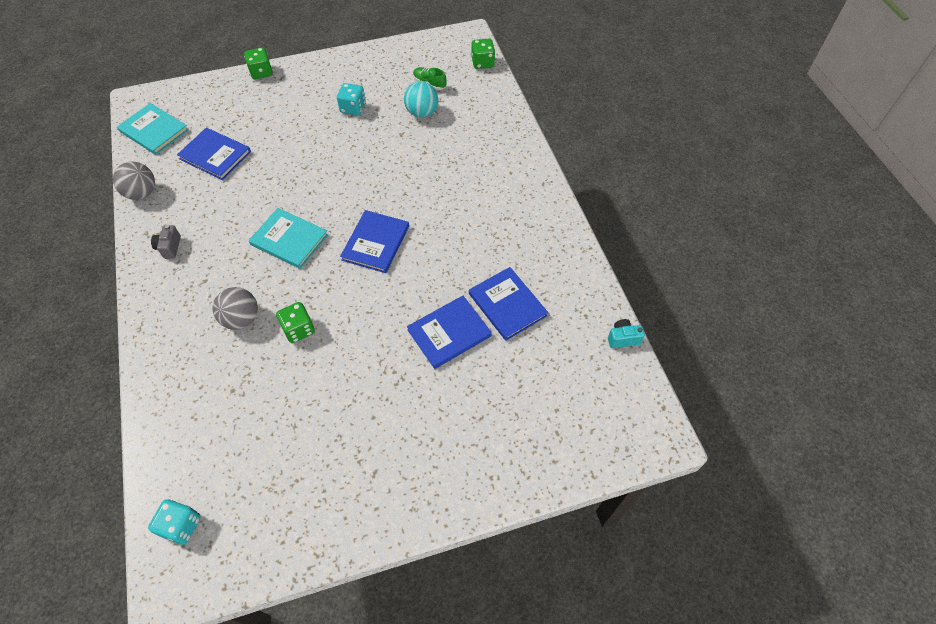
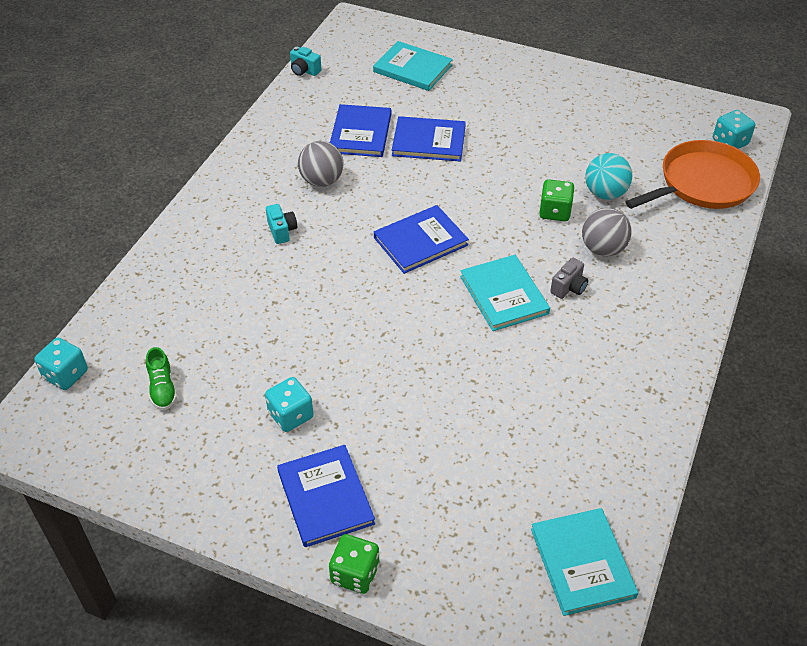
camera: 140 degrees left, 10 degrees down
(142, 193) = (645, 460): grey ball -> grey ball (322, 181)
(169, 247) = (641, 364): grey camera -> grey camera (568, 288)
(188, 446) = (702, 183): none -> orange pan
(215, 155) = (518, 458): blue book -> blue book (325, 497)
(422, 113) = (220, 352): turquoise ball -> turquoise ball (605, 193)
(470, 194) = (282, 231): none -> turquoise camera
(482, 63) = (66, 375): green dice -> turquoise dice
(542, 410) = (412, 68): none -> turquoise book

